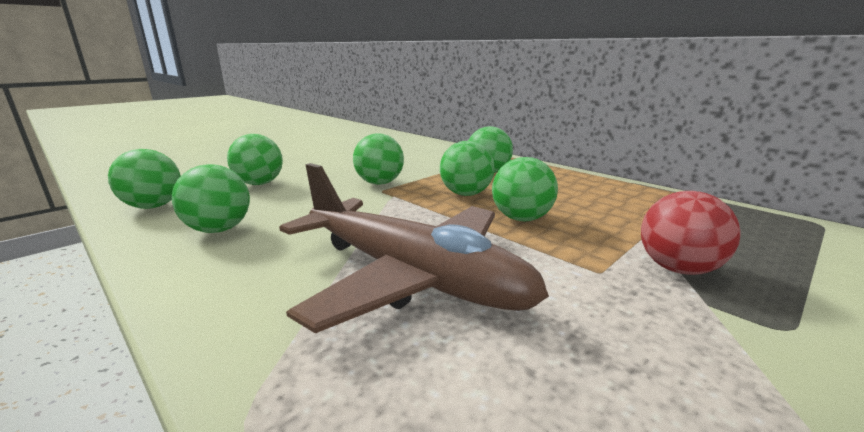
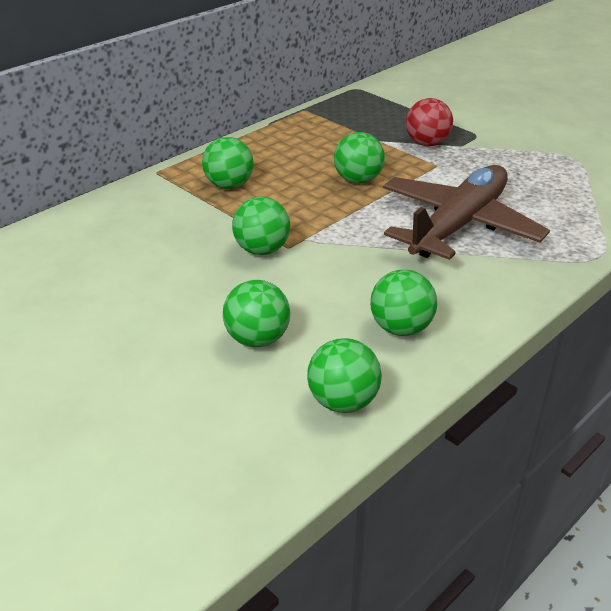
camera: 90 degrees left, 15 degrees up
(466, 194) = (299, 200): green ball -> none

